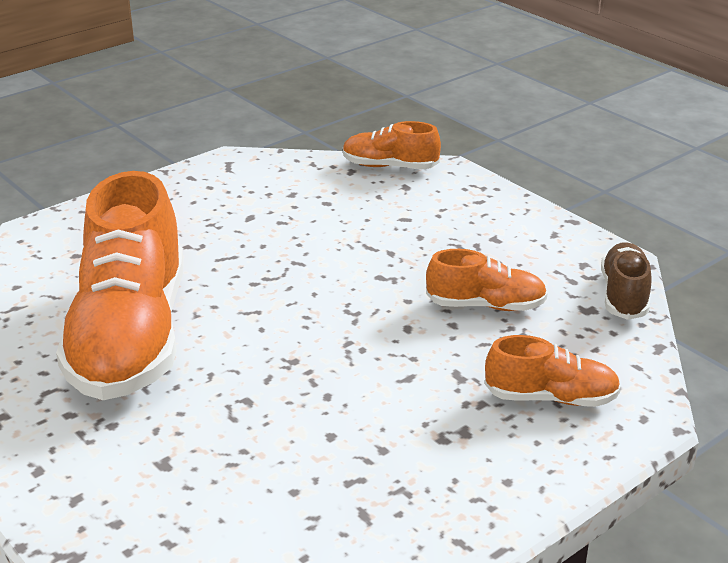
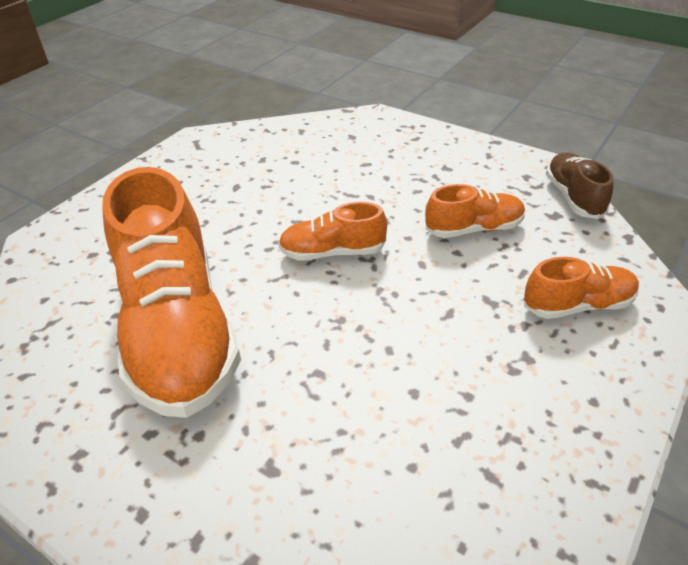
camera: 15 degrees left, 10 degrees up
(390, 166) = (330, 121): orange shoe -> orange shoe (332, 252)

